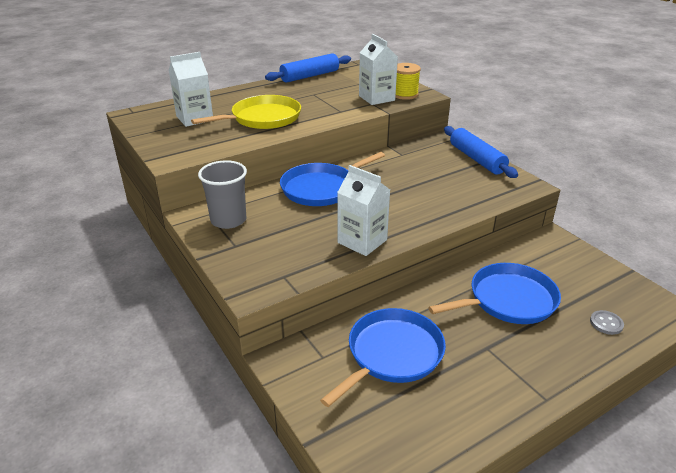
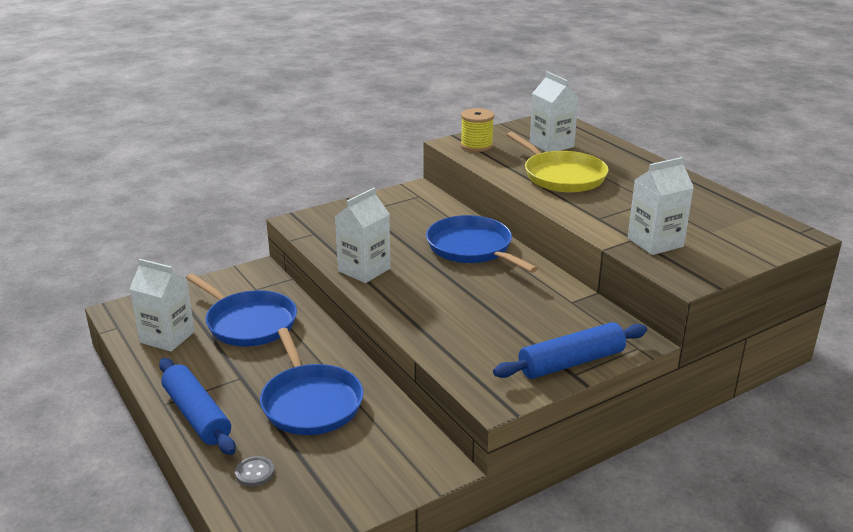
camera: 90 degrees right, 5 degrees down
(228, 220) = (407, 205): grey cup -> none
(310, 76) = (720, 198): blue rolling pin -> blue rolling pin (197, 415)
(404, 94) = (680, 263): yellow spool -> yellow spool (476, 145)
(429, 421) = (167, 337): none -> white carton

